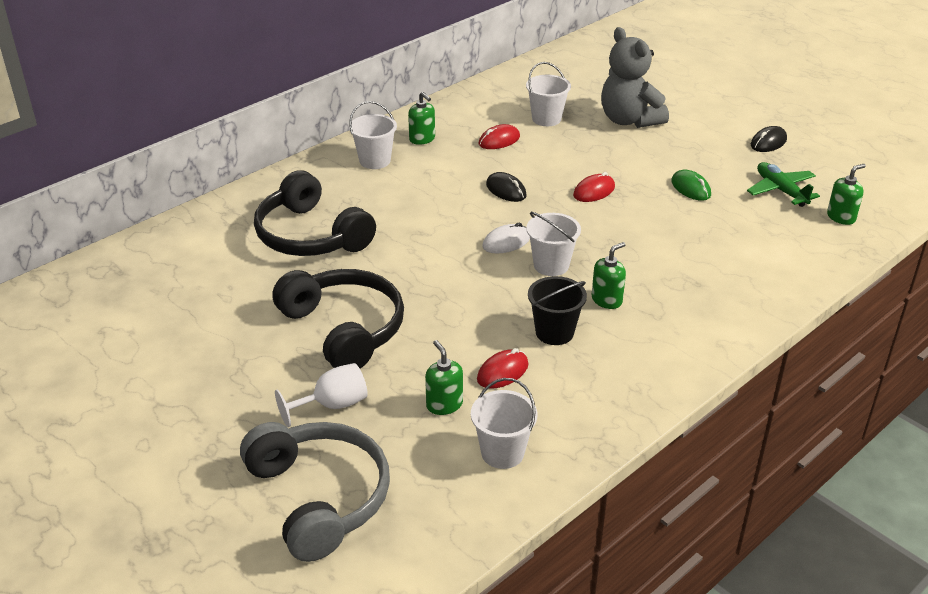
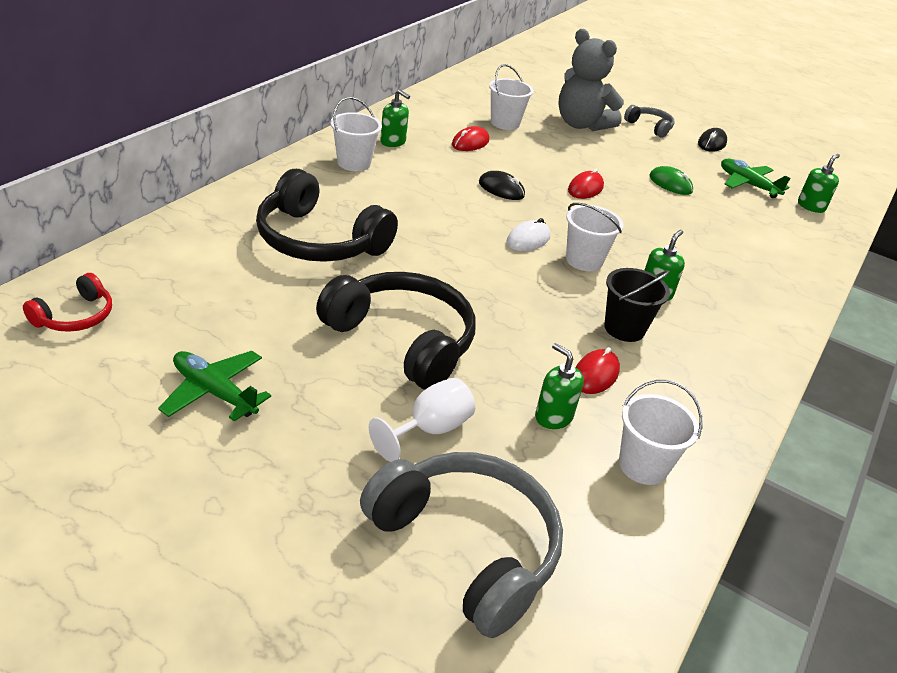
camera: 20 degrees left, 0 degrees up
(92, 292) = (75, 316): none -> red headphones
(175, 360) = (214, 392): none -> green plane
(706, 123) = (649, 127): none -> grey headphones

